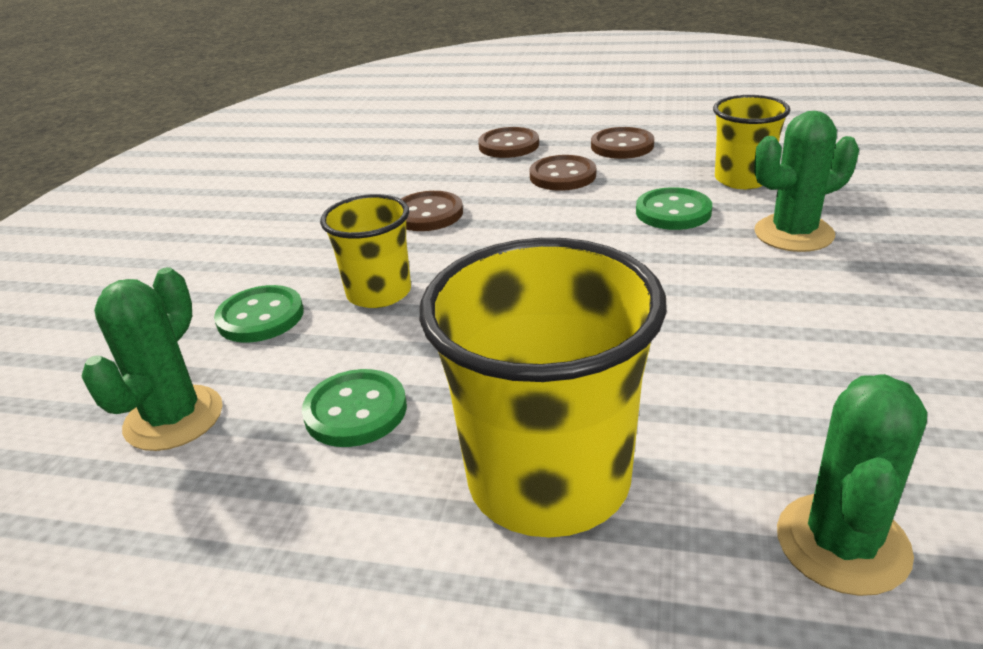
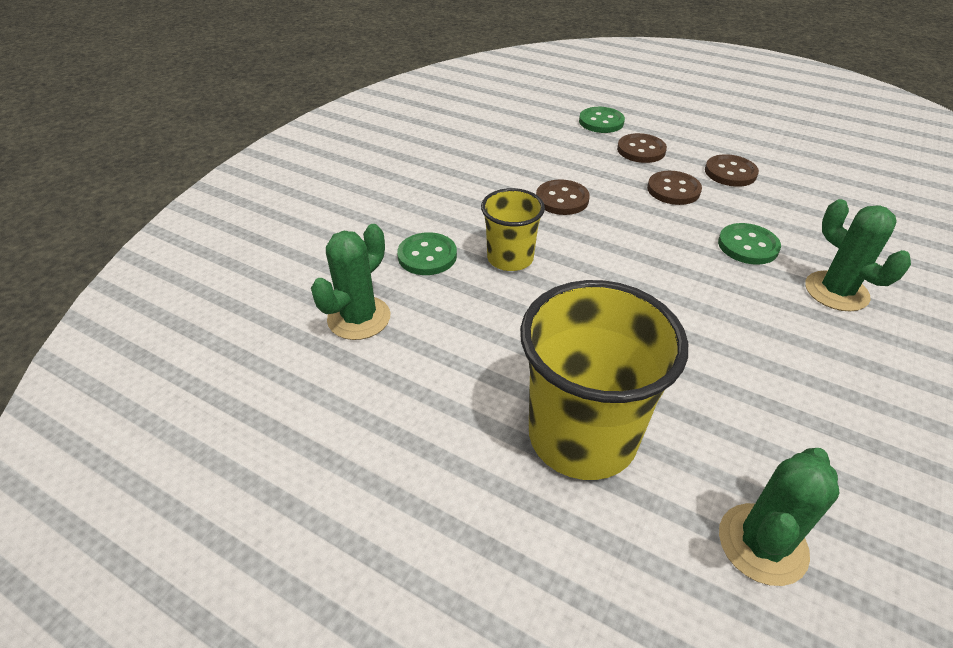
camera: 15 degrees right, 10 degrees up
(355, 411) = (472, 347): green button -> green button (601, 122)
(742, 179) = (816, 230): yellow cup -> none
(793, 234) = (836, 291): green cactus -> green cactus turned 60 degrees clockwise

